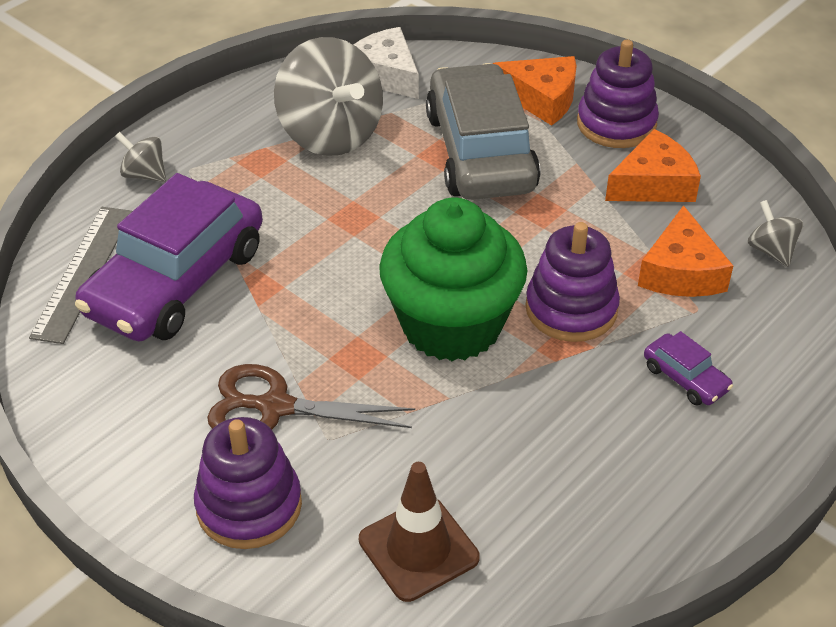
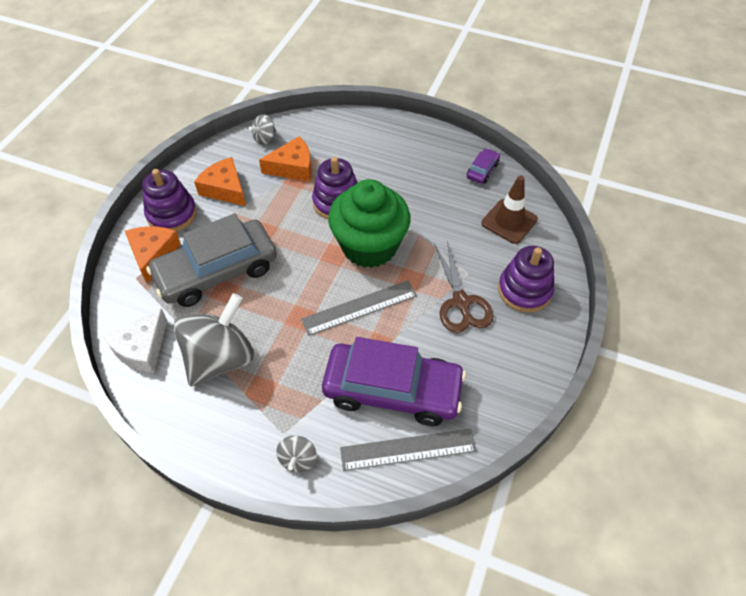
camera: 110 degrees left, 10 degrees up
(335, 282) = (359, 307): none -> grey ruler
(685, 378) = (365, 155): purple car -> purple car (482, 170)

